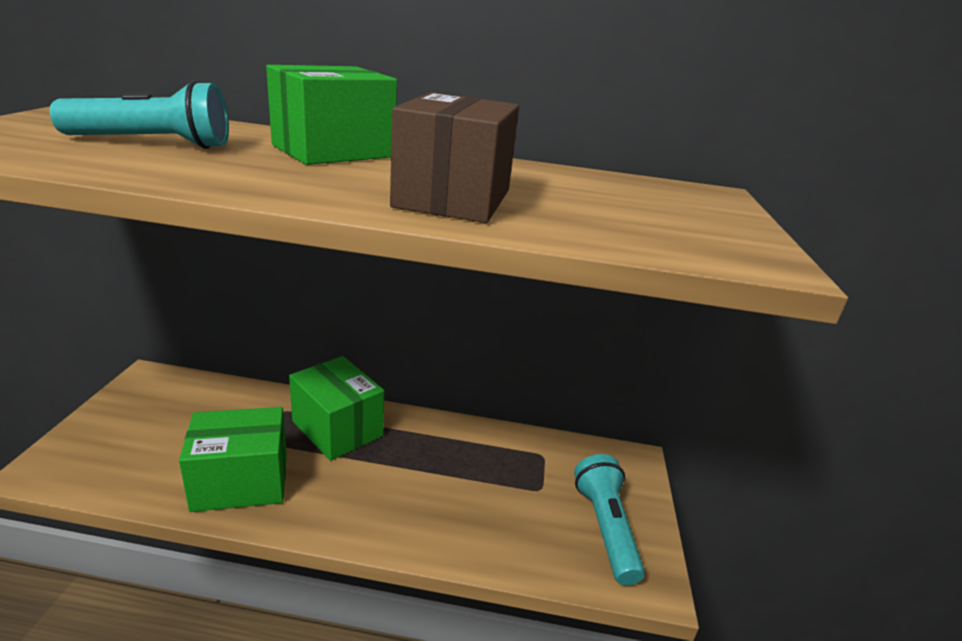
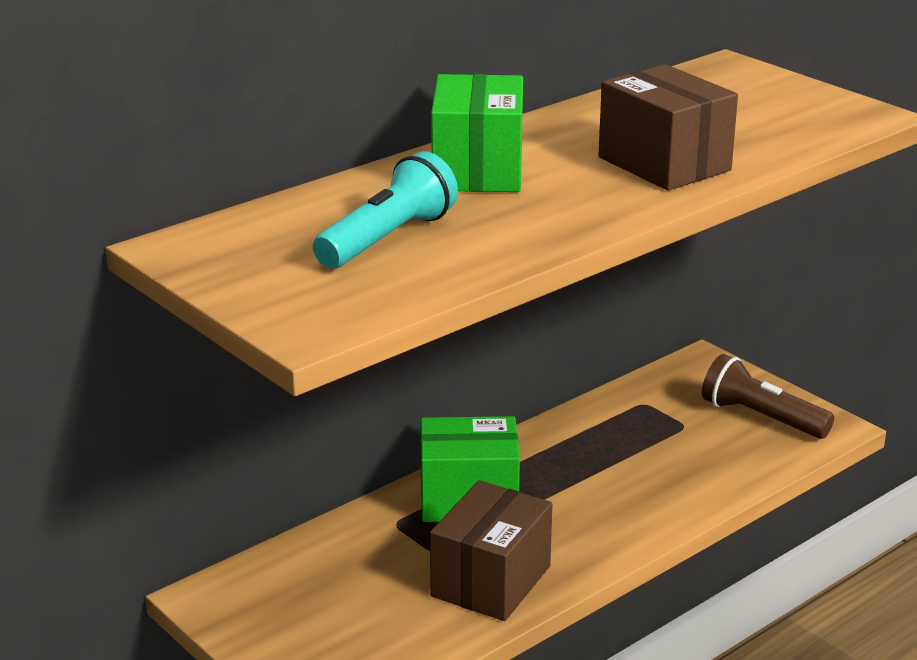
camera: 45 degrees left, 0 degrees up
(241, 482) = (491, 581): green box -> brown box
(605, 528) = (761, 417): turquoise flashlight -> brown flashlight

